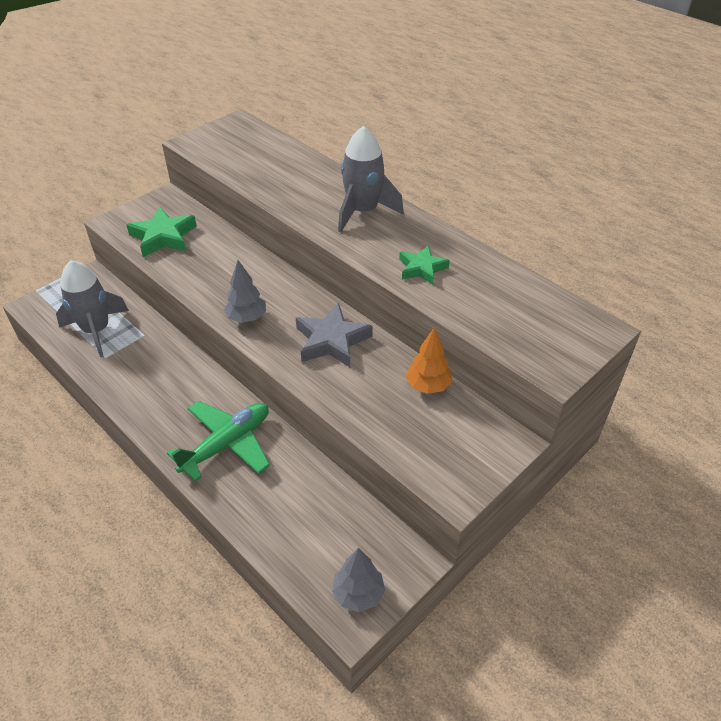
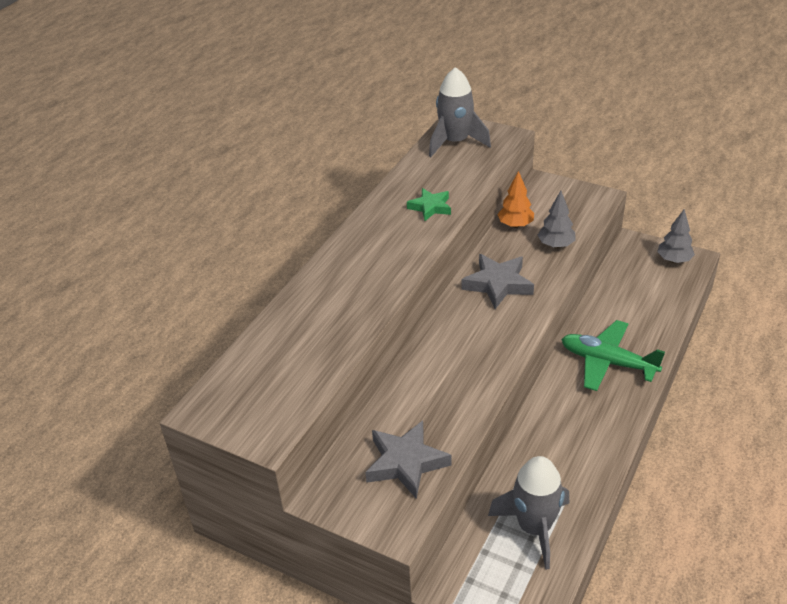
camera: 105 degrees left, 5 degrees down
(163, 237) = (406, 463): green star -> grey star
(246, 318) = (500, 345): grey tree -> grey tree (556, 245)
(363, 211) = (362, 257): grey rocket -> grey rocket (455, 142)

